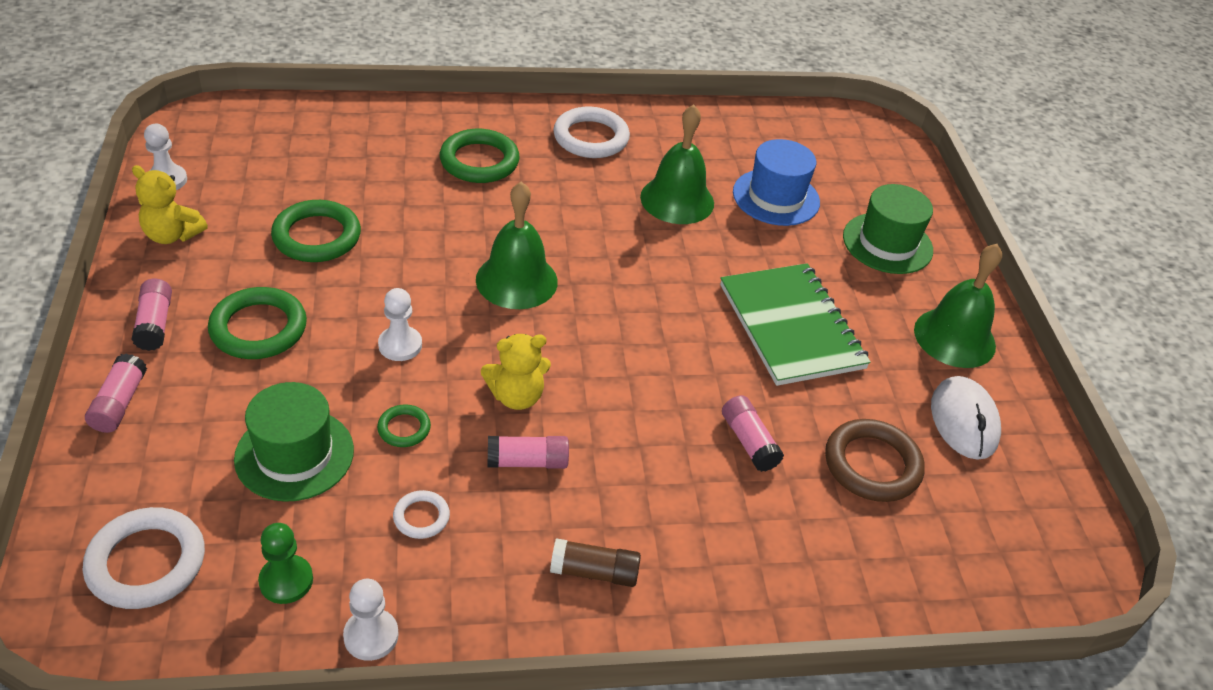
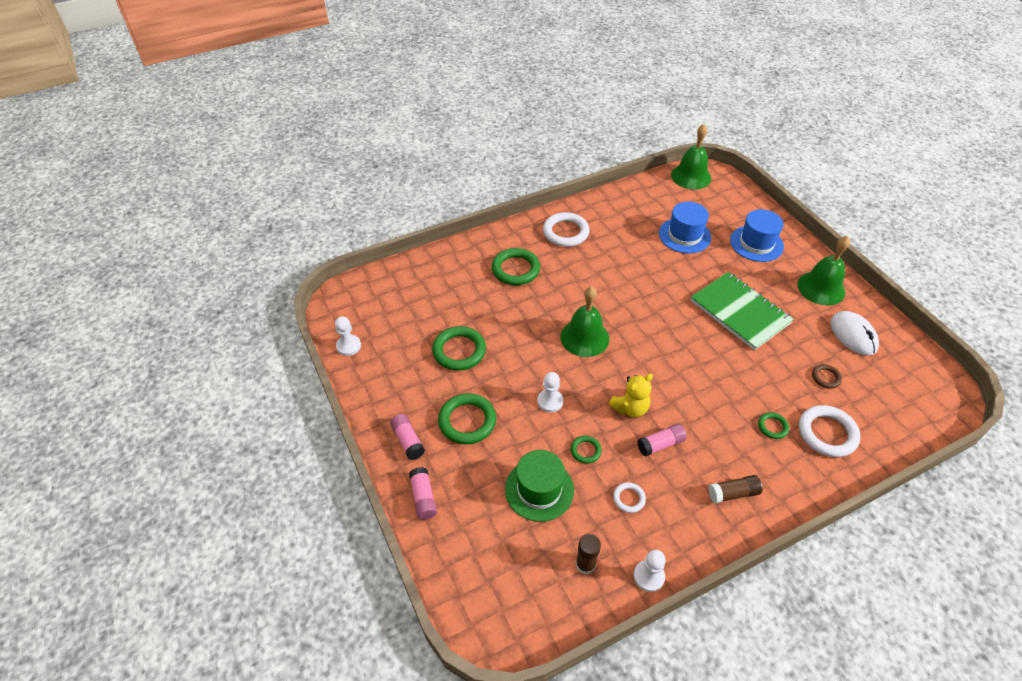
camera: 15 degrees left, 5 degrees up
(146, 562) = (506, 585): white ring -> white ring (827, 433)
(172, 235) = (377, 380): yellow teddy bear -> none
(286, 581) = (585, 564): green pawn -> brown glue stick
(677, 200) = (635, 255): green bell -> green bell (691, 176)
(729, 502) = (772, 427): none -> green ring
(749, 442) = (760, 388): pink glue stick -> none
(872, 465) = (826, 377): brown ring -> brown ring, size x0.52
(887, 243) = (756, 243): green hat -> blue hat

